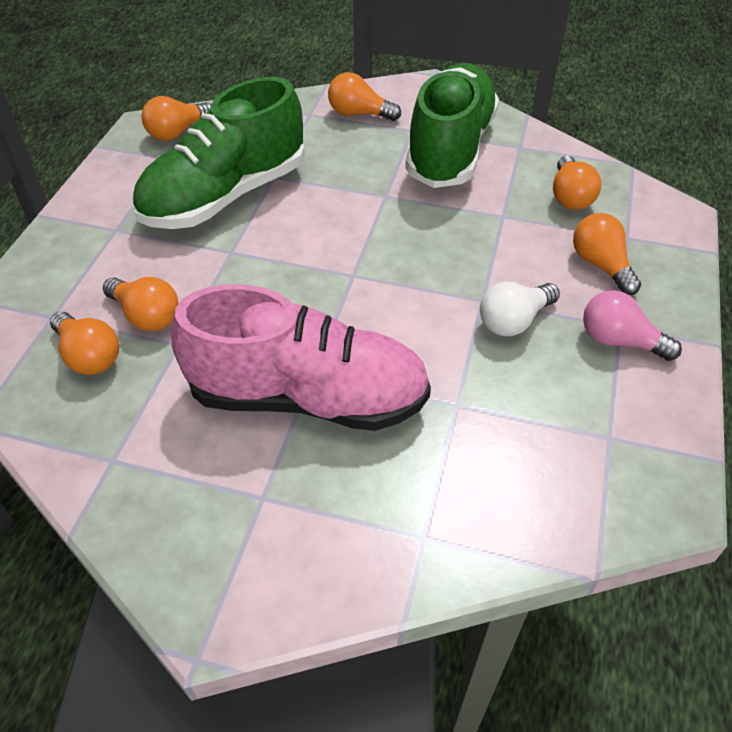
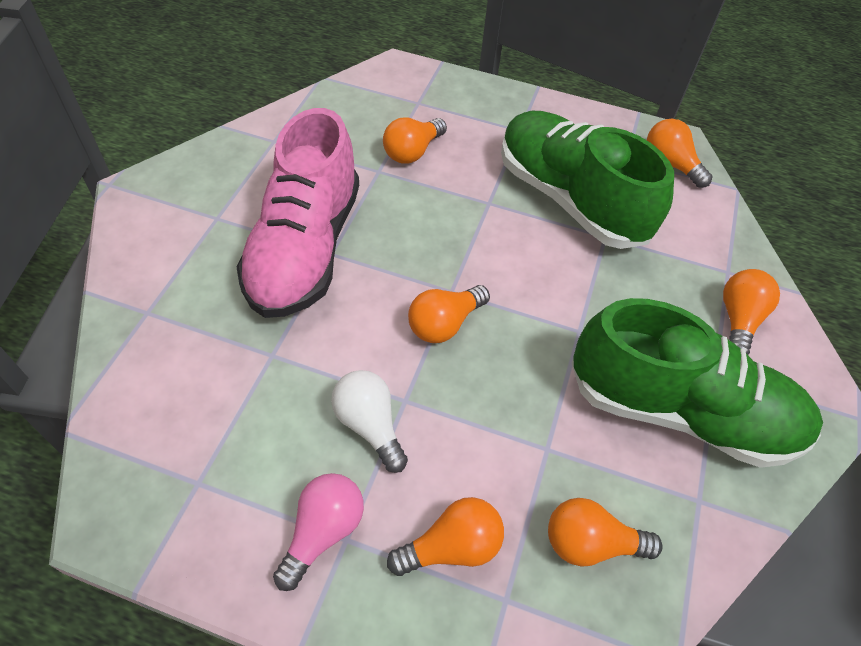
camera: 90 degrees right, 5 degrees up
(89, 356) = (374, 123): orange light bulb -> orange light bulb (444, 324)

